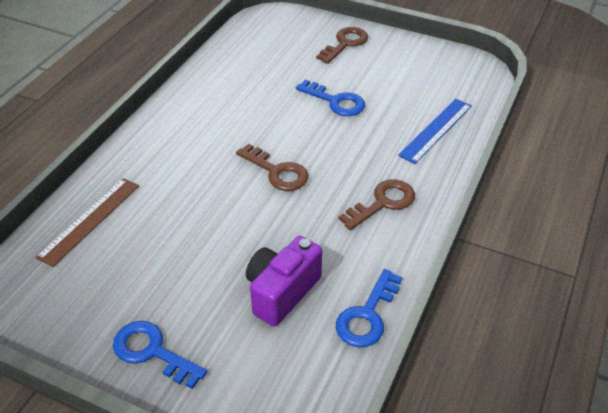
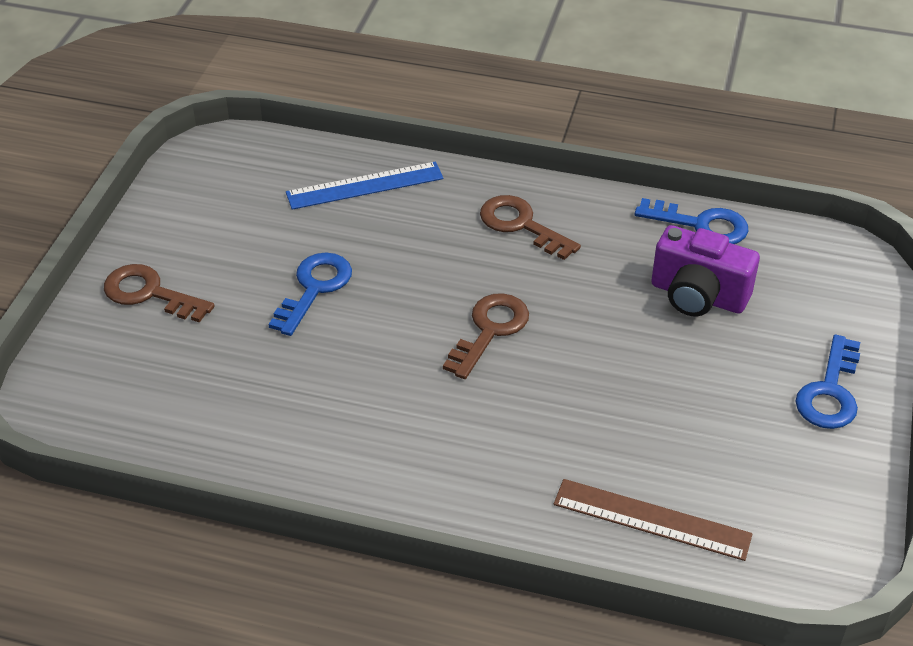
camera: 100 degrees left, 0 degrees up
(436, 130) = (365, 185): blue ruler -> blue ruler turned 45 degrees counterclockwise

